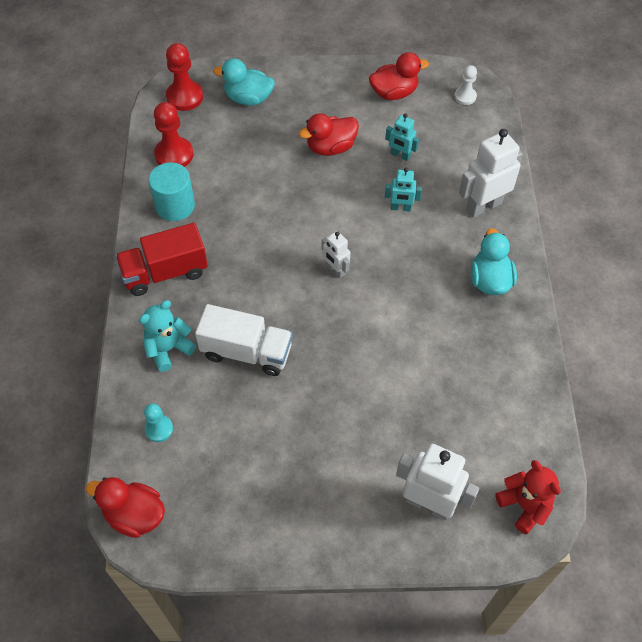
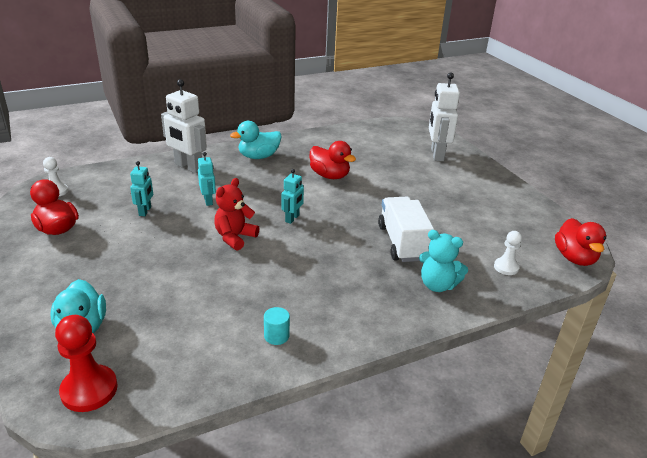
camera: 115 degrees left, 25 degrees down
(159, 429) = (506, 267): turquoise pawn -> white pawn
(165, 272) = (363, 314): red truck -> none
(174, 154) = (199, 364): red pawn -> none
(175, 206) = (276, 336): turquoise cylinder -> turquoise cylinder, size x0.53
(330, 147) = (147, 250): red duck -> red duck (329, 176)
(335, 270) = (292, 218): white robot -> turquoise robot
(524, 505) = (407, 130): red teddy bear -> red teddy bear (235, 237)

